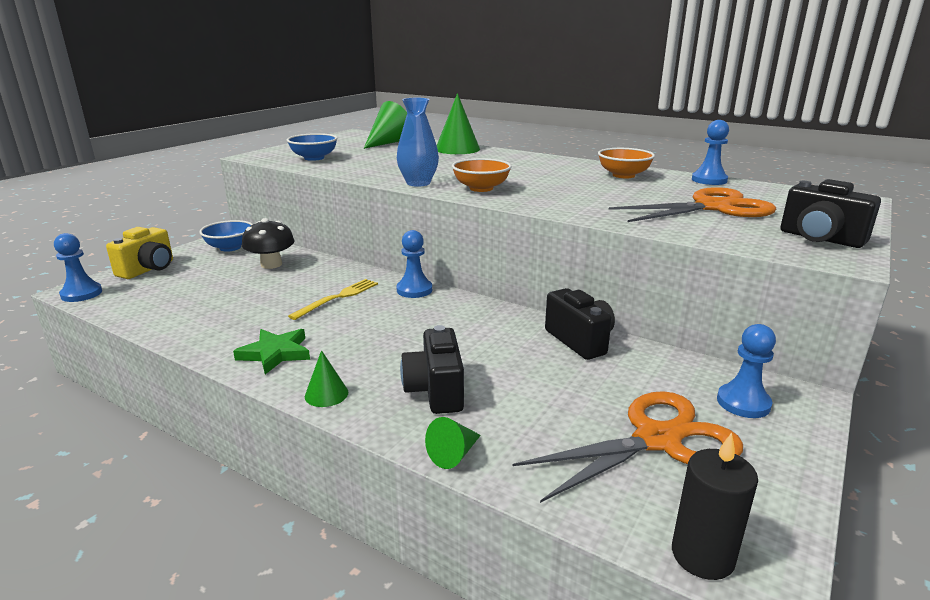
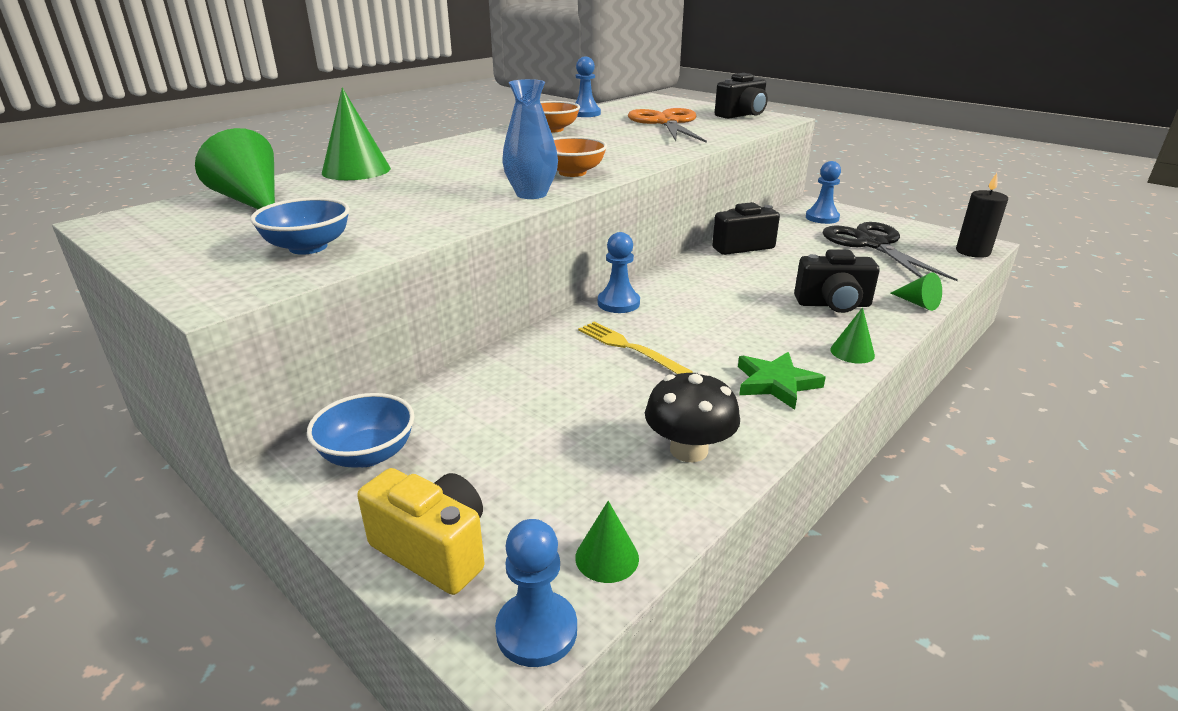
camera: 80 degrees left, 5 degrees up
(117, 304) = (607, 557): none -> green cone
(271, 264) = (484, 403): black mushroom -> black mushroom (688, 450)
(657, 440) = (872, 244): orange scissors -> black scissors

